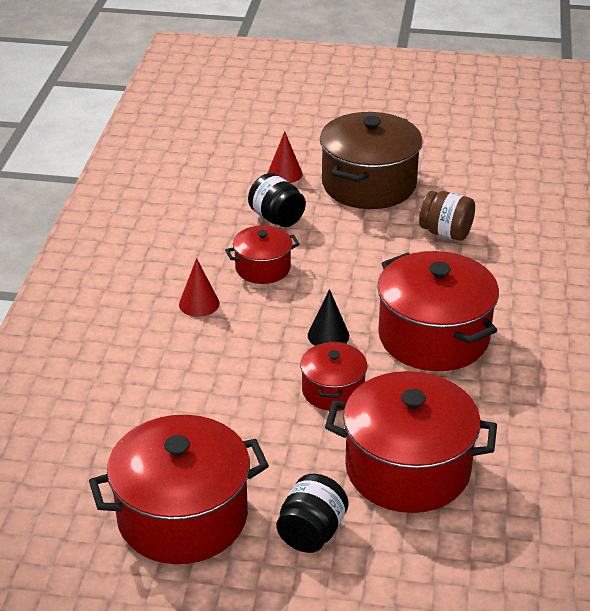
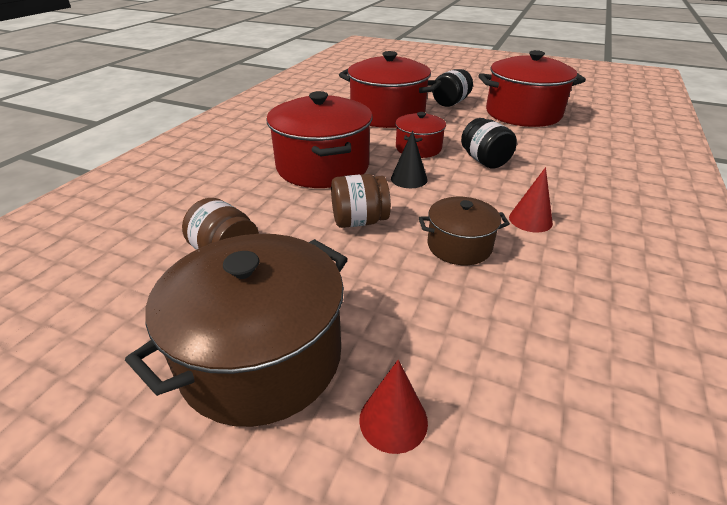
camera: 165 degrees left, 0 degrees up
(263, 268) = (459, 246): red pot -> brown pot
(277, 218) = (429, 315): black jar -> black jar (484, 161)
(356, 277) = (359, 221): none -> brown jar

